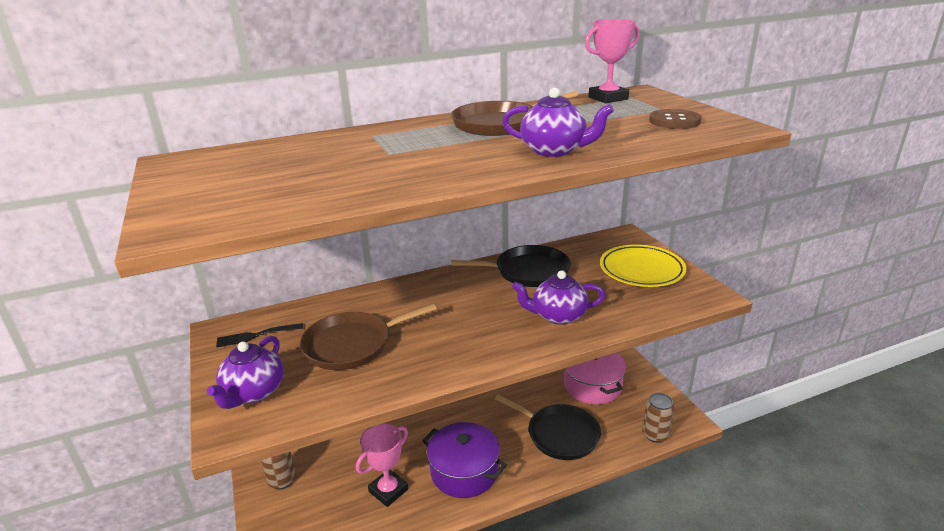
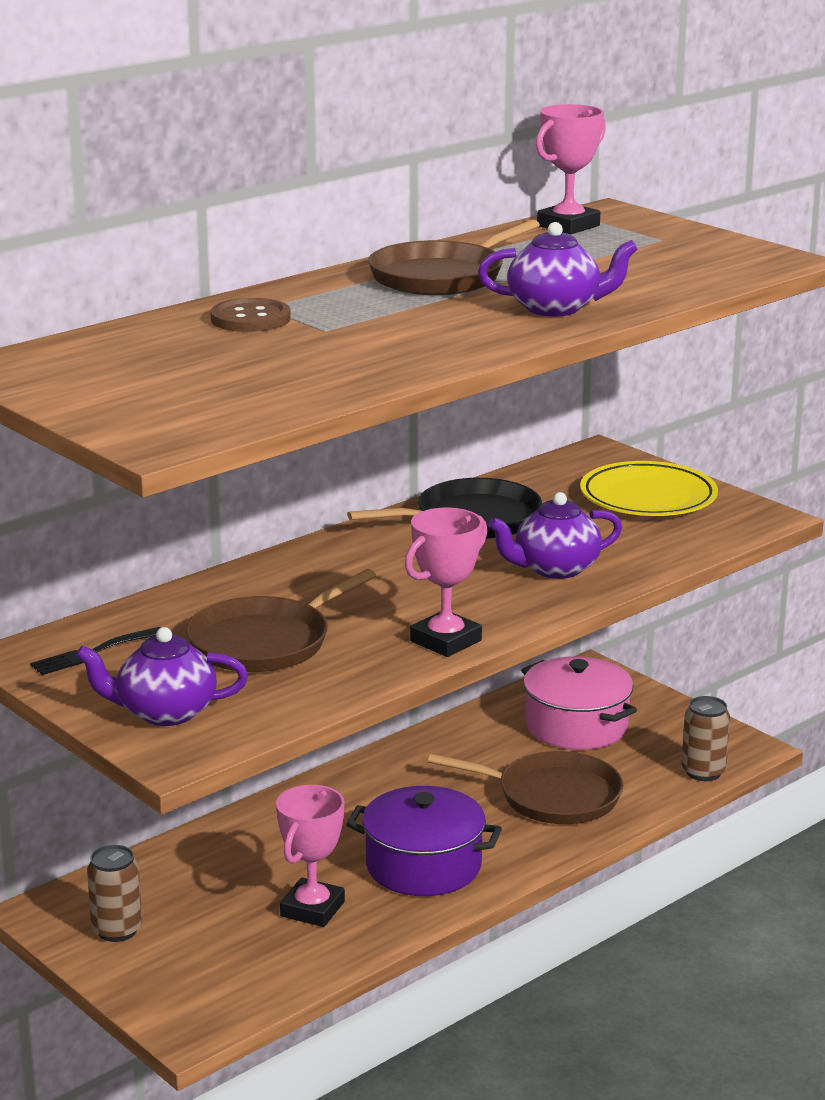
camera: 20 degrees left, 5 degrees down
(254, 392) = (165, 712): purple teapot -> purple teapot turned 90 degrees clockwise
(457, 364) = (445, 641): none -> pink trophy
(559, 434) = (552, 796): black pan -> brown pan
(674, 121) = (688, 256): brown button -> brown button (250, 319)

